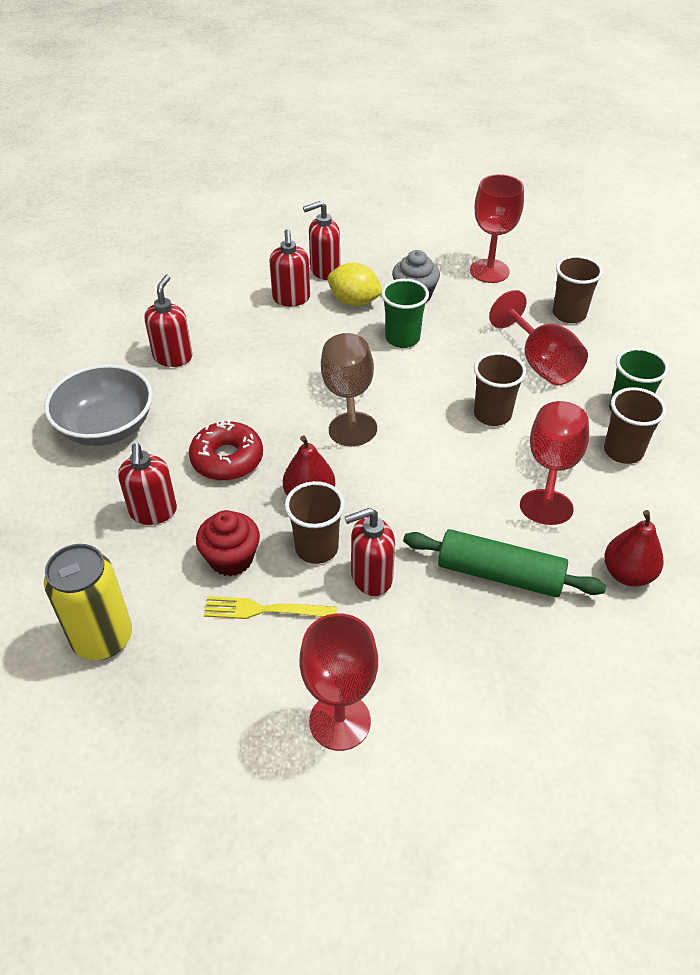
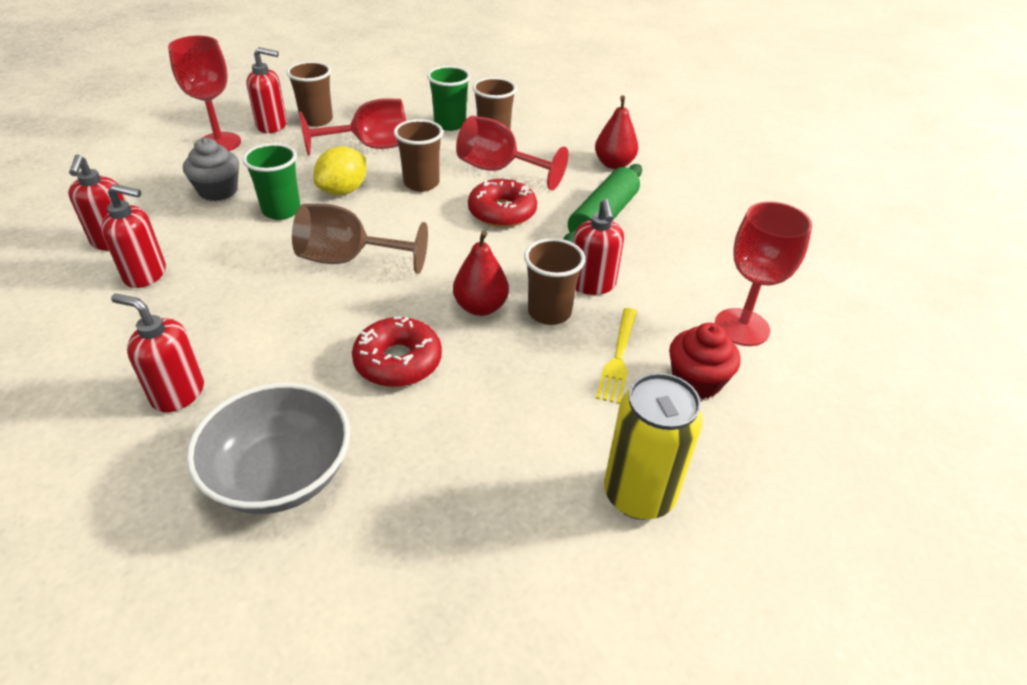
camera: 80 degrees left, 5 degrees down
(153, 512) = (458, 435): red soap dispenser -> red soap dispenser (272, 126)
(231, 558) = (547, 374): red cupcake -> red cupcake (696, 381)
(354, 301) = (194, 230): yellow lemon -> yellow lemon (343, 190)
(469, 485) = (502, 212): none -> red donut

